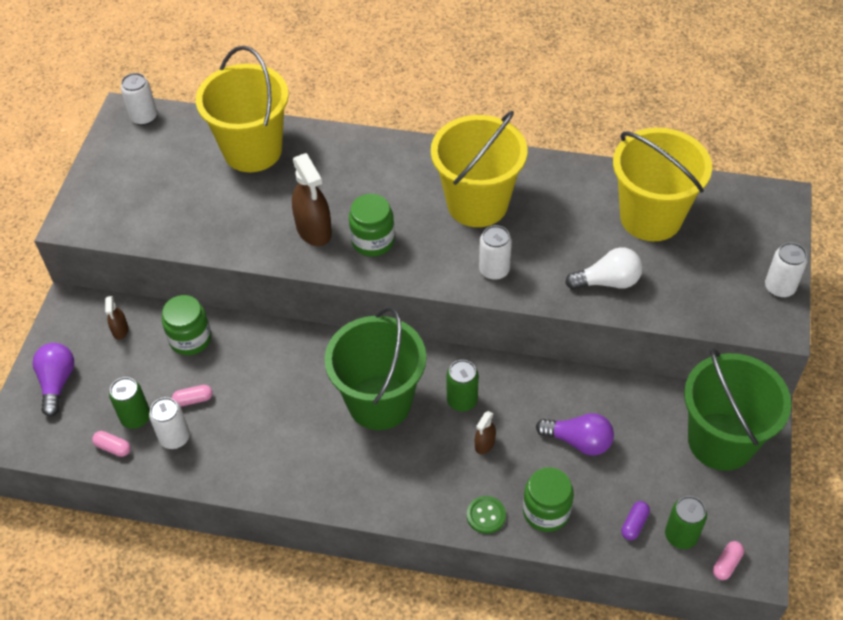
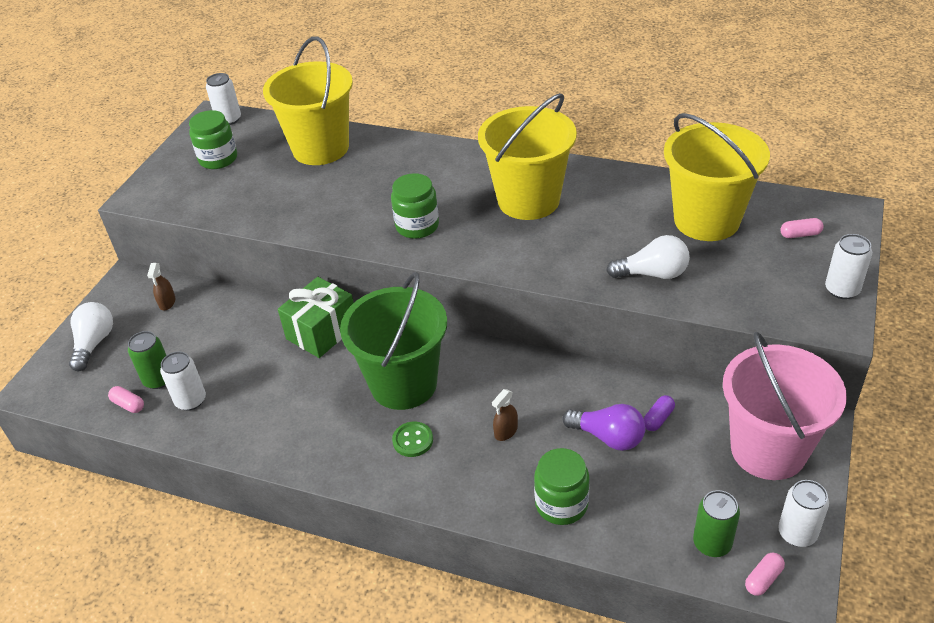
camera: 10 degrees right, 10 degrees down
(57, 382) = (94, 343): purple light bulb -> white light bulb
(190, 339) = (231, 314): green jar -> green jar (218, 159)
(193, 400) = (219, 368): pink capsule -> pink capsule (800, 234)
(287, 351) = (322, 332): none -> green gift
(314, 230) = (361, 214): brown spray bottle -> none
(462, 400) = (489, 388): green can -> none
(486, 515) = (494, 502): green button -> green button (413, 440)
(494, 270) = (534, 257): white can -> white can (797, 533)
(634, 524) = (659, 526): purple capsule -> purple capsule (658, 419)
(721, 441) = (768, 450): green bucket -> pink bucket

